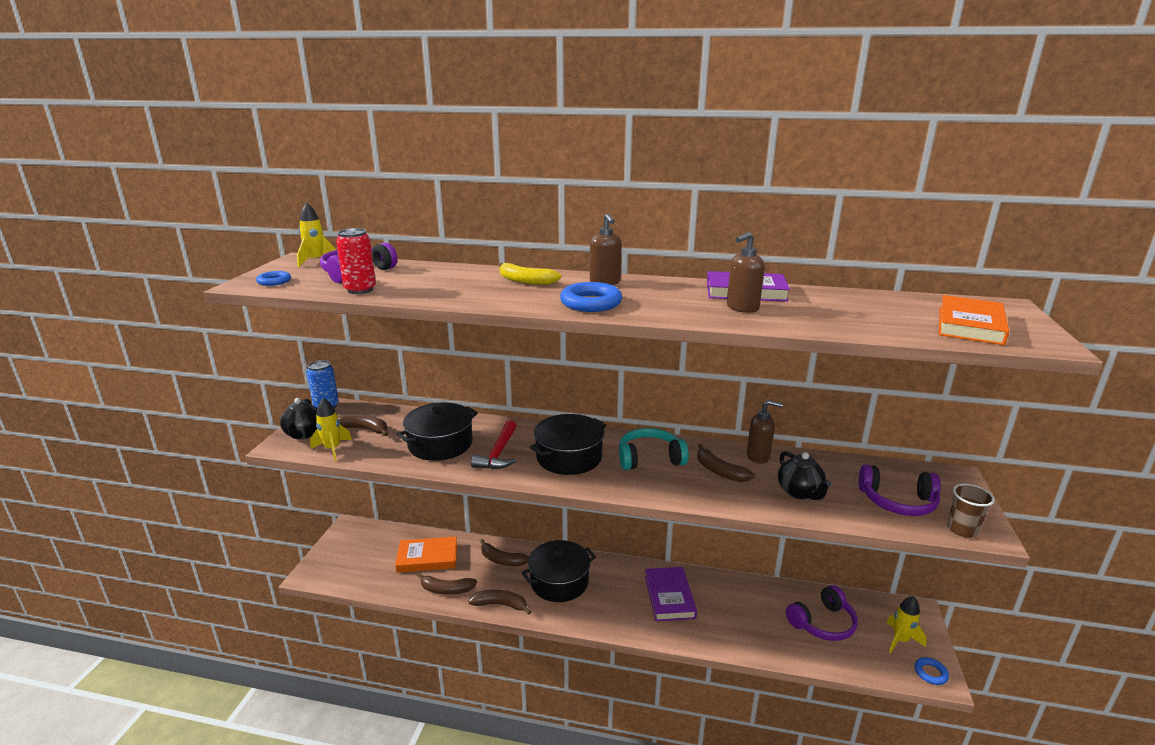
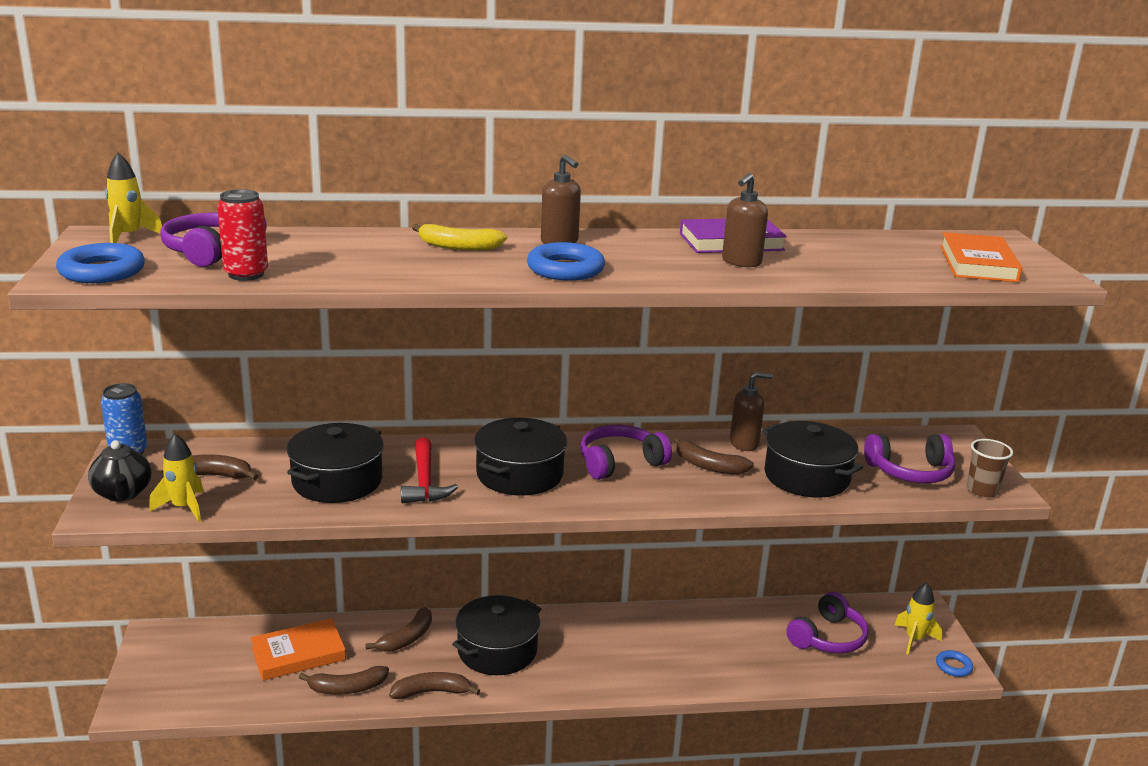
camera: 20 degrees left, 0 degrees up
(274, 281) = (102, 271): blue ring -> blue ring, size x1.76
(502, 560) = (407, 638): brown banana -> brown banana turned 60 degrees counterclockwise
(649, 458) = (620, 462): turquoise headphones -> purple headphones
(669, 597) = (643, 642): purple book -> none
(799, 492) = (806, 476): black teapot -> black pot

